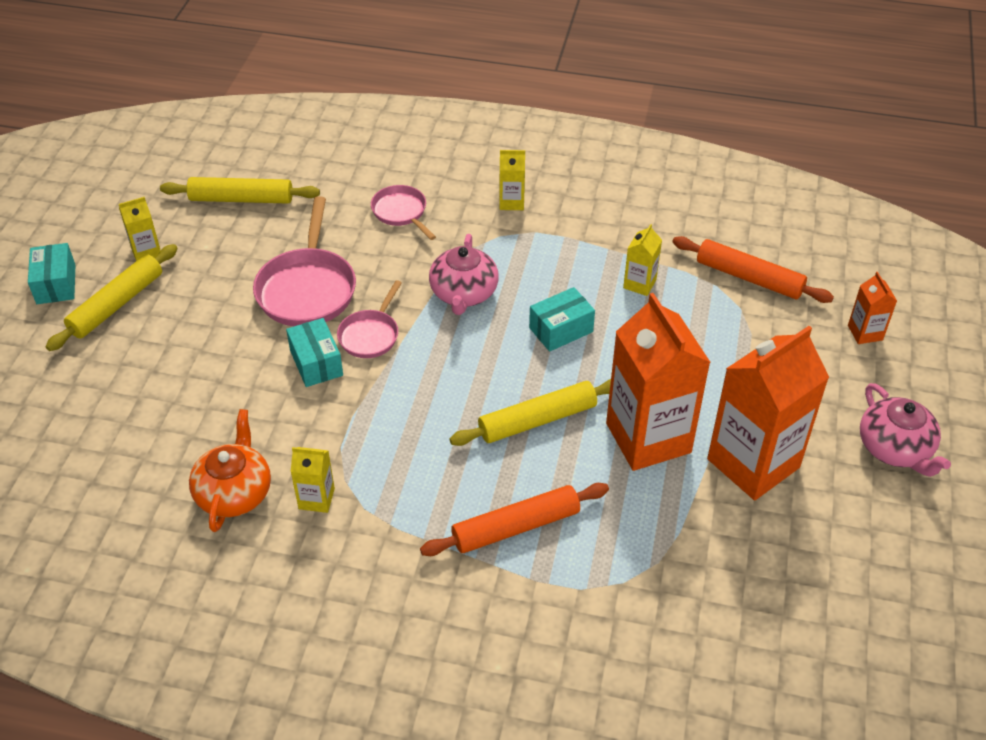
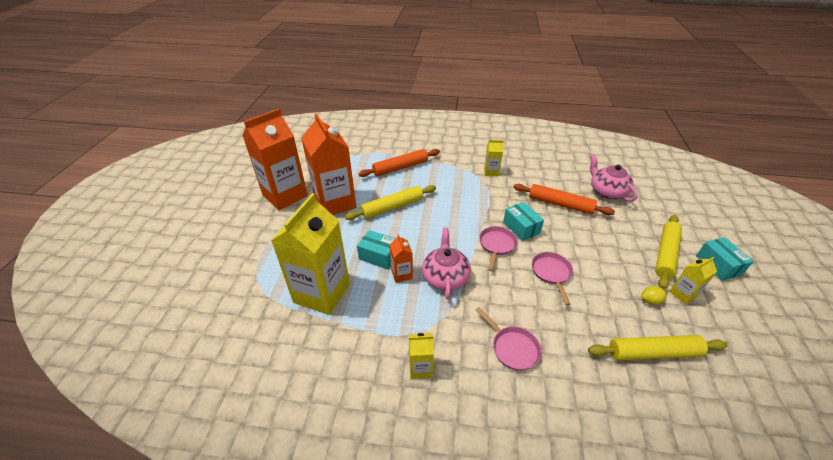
camera: 175 degrees right, 5 degrees down
(197, 247) = (650, 301): none -> yellow lemon
(234, 492) = (529, 172): orange teapot -> none
(307, 289) = (551, 273): pink pan -> pink pan, size x0.58
(561, 330) = (379, 256): turquoise box -> turquoise box turned 60 degrees clockwise
(639, 284) = (322, 293): yellow carton -> yellow carton, size x2.24
(749, 277) = (239, 304): orange rolling pin -> orange rolling pin (560, 204)
(865, 332) = (181, 267): orange carton -> orange carton (401, 274)
(895, 448) = (208, 205): pink teapot -> pink teapot (607, 192)

